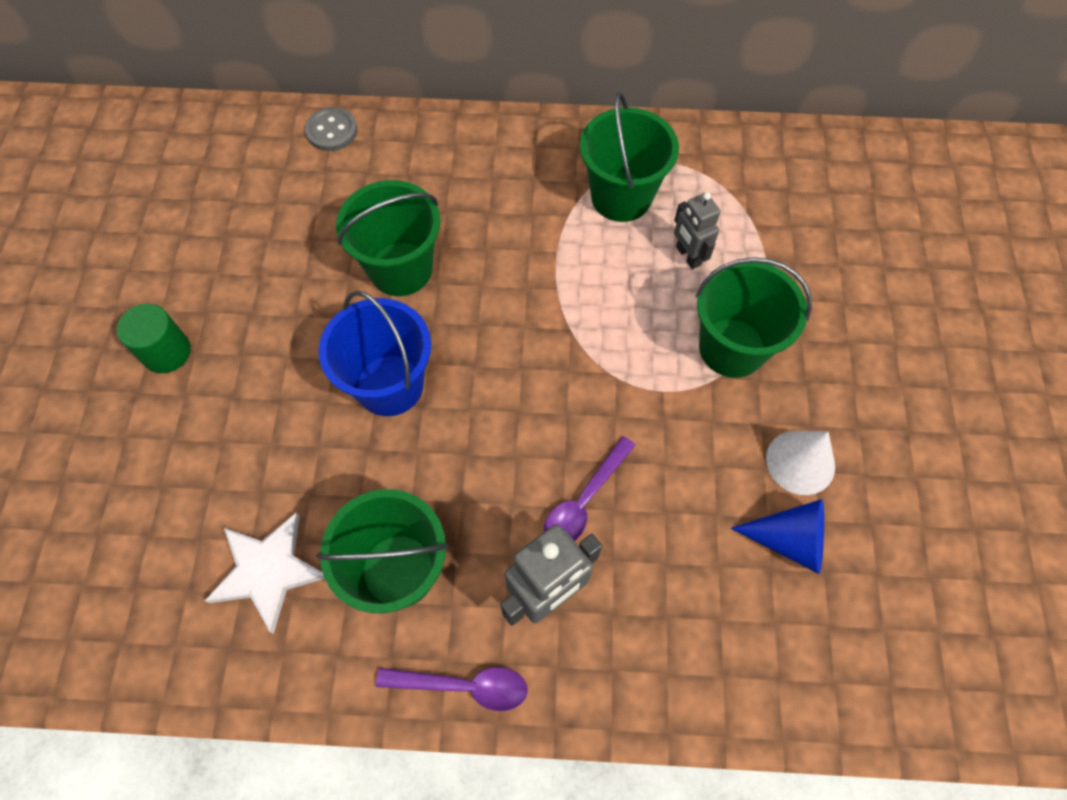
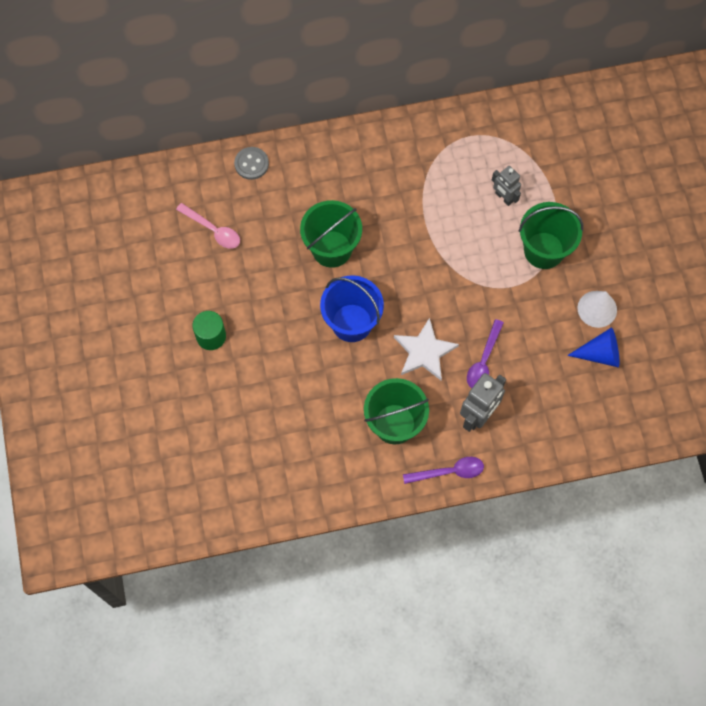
camera: 15 degrees left, 5 degrees up
(239, 204) = (213, 230): none -> pink spoon
(268, 571) = (324, 442): white star -> white star (424, 351)
(621, 197) = (452, 167): green bucket -> none

